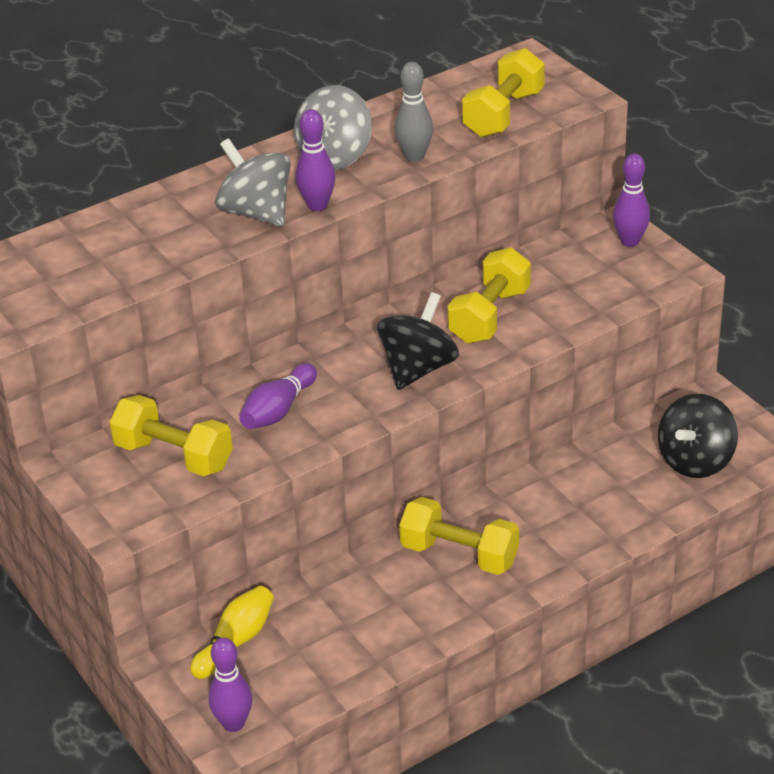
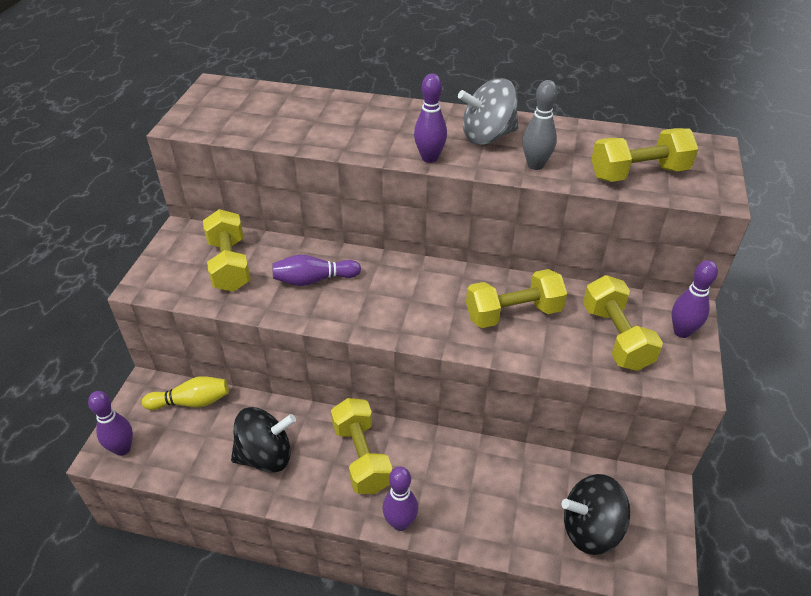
camera: 45 degrees right, 5 degrees up
(256, 212) = (390, 141): grey spinning top -> none
(418, 368) = (421, 314): black spinning top -> black spinning top (266, 456)
(558, 570) = (400, 523): none -> purple bowling pin
(590, 278) = (616, 337): none -> yellow dumbbell

